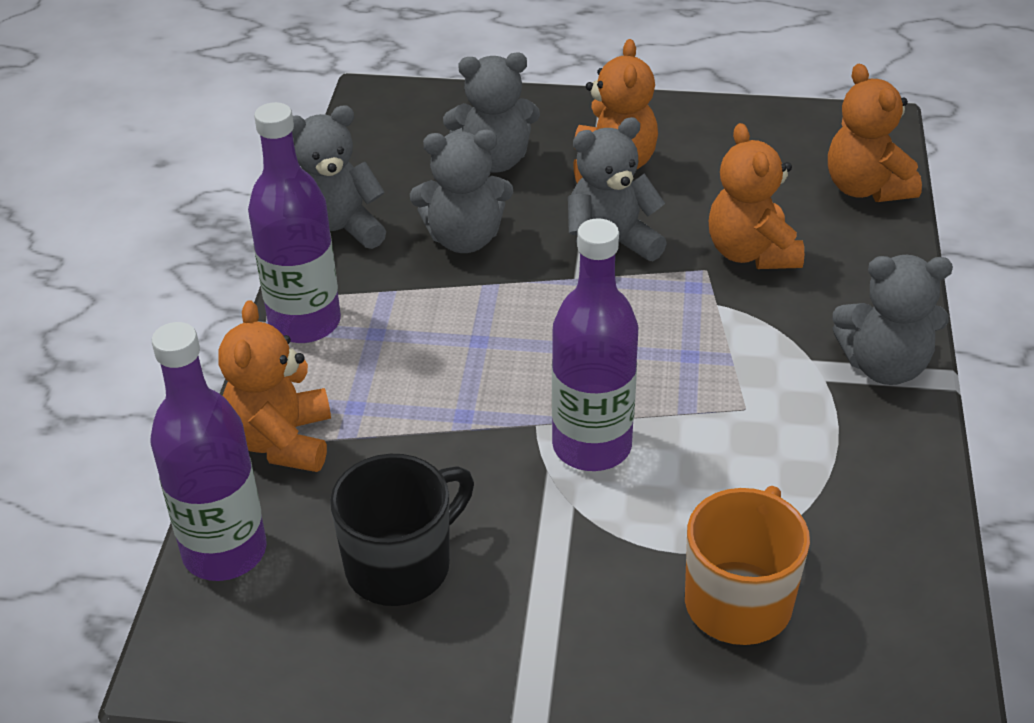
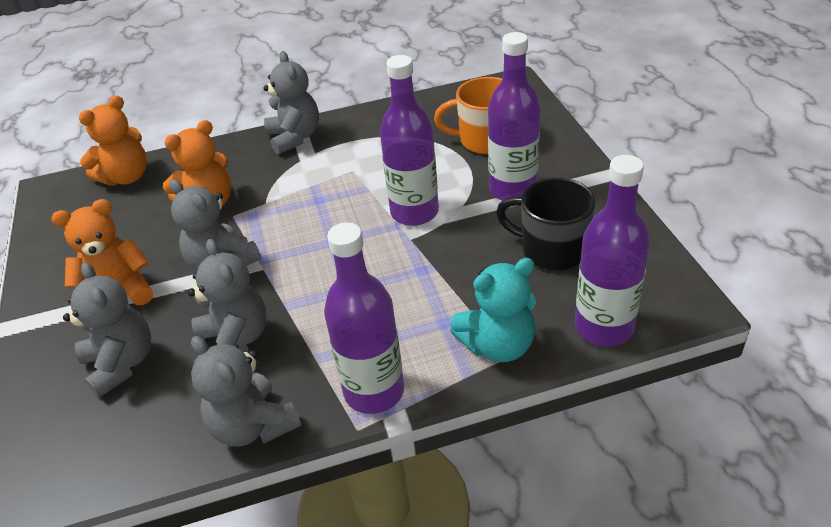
camera: 110 degrees left, 0 degrees up
(282, 441) = (498, 345): orange teddy bear -> turquoise teddy bear
(570, 580) = (513, 190): none -> purple bottle

